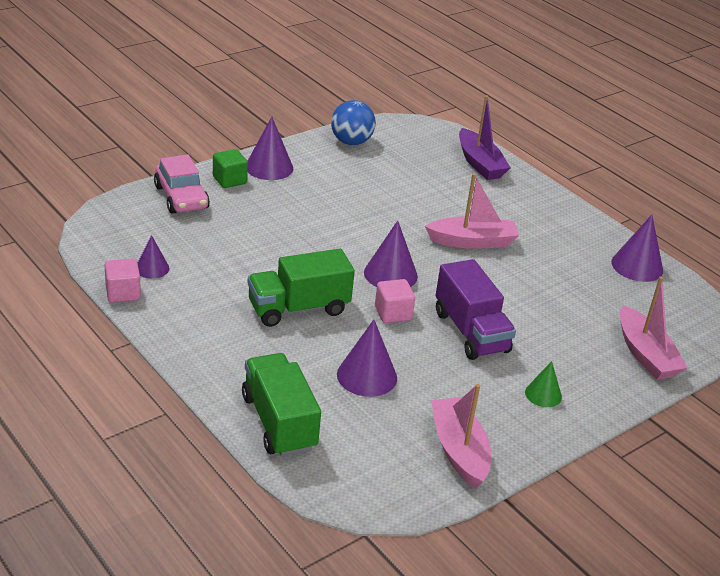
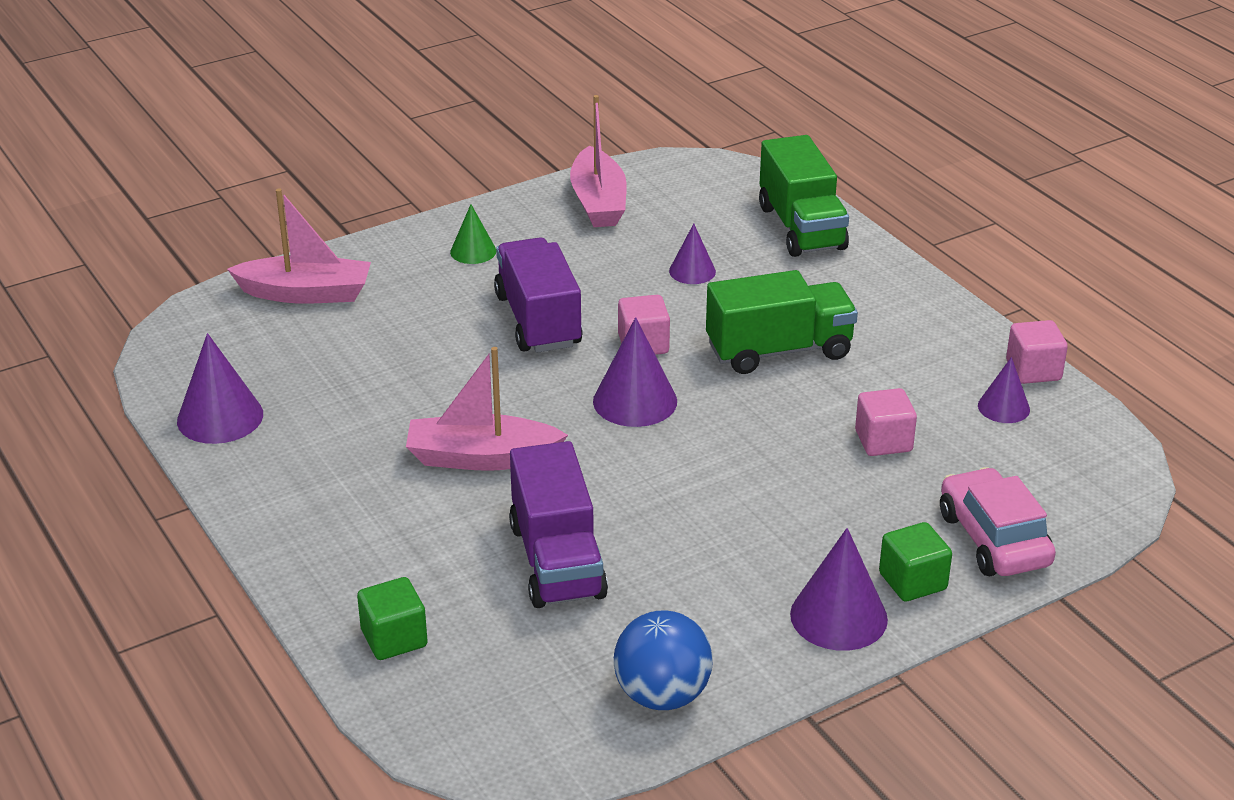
camera: 170 degrees left, 0 degrees up
(234, 248) = (883, 441): none -> pink cube
(367, 376) = (692, 271): purple cone -> purple cone, size x0.61
(413, 192) = (557, 561): none -> purple truck
(479, 163) = (394, 638): purple boat -> green cube
(645, 354) = (306, 293): pink boat -> pink boat turned 105 degrees clockwise

